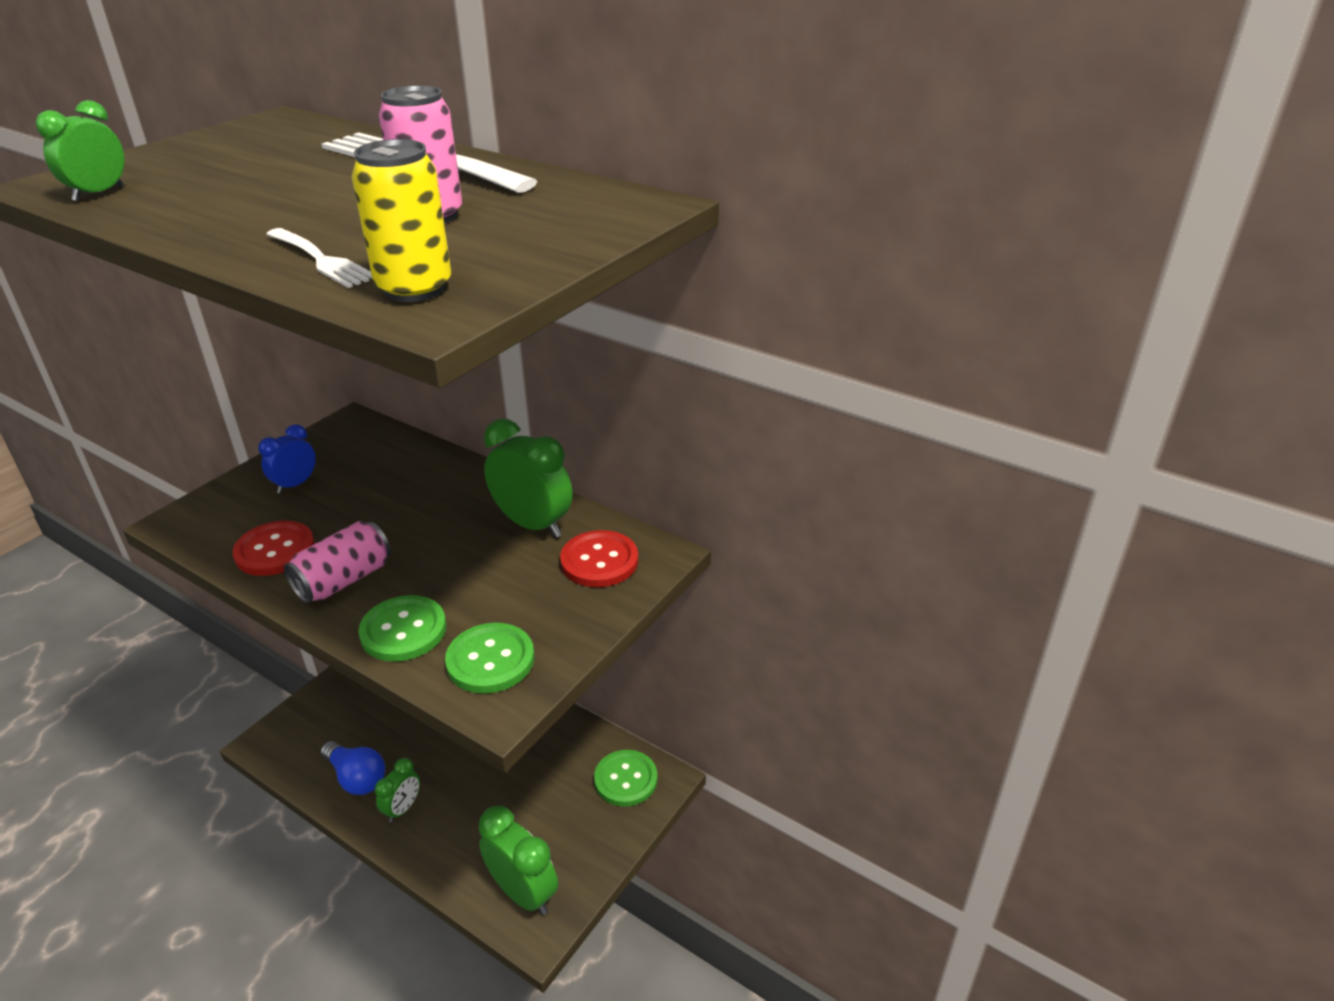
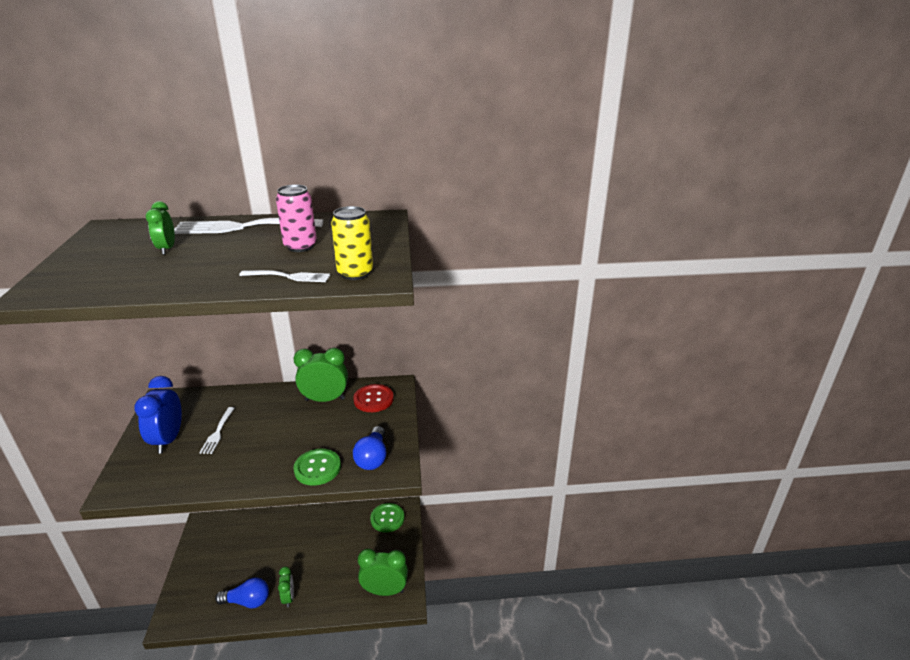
camera: 40 degrees left, 5 degrees down
(99, 194) = (85, 288): green clock -> green clock (167, 249)
(275, 550) = (199, 472): red button -> none
(295, 484) = (168, 440): blue clock -> blue clock, size x1.70
(344, 580) = (258, 465): pink can -> none
(355, 503) = (218, 432): none -> white fork
(490, 660) = (373, 457): green button -> blue light bulb

